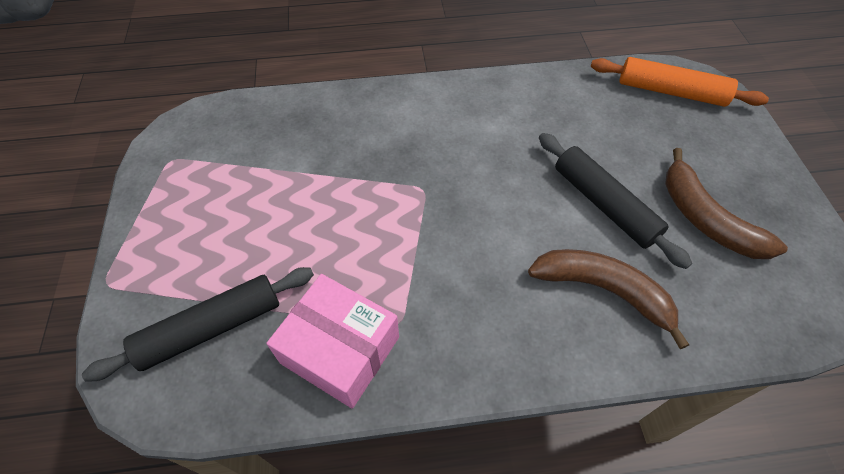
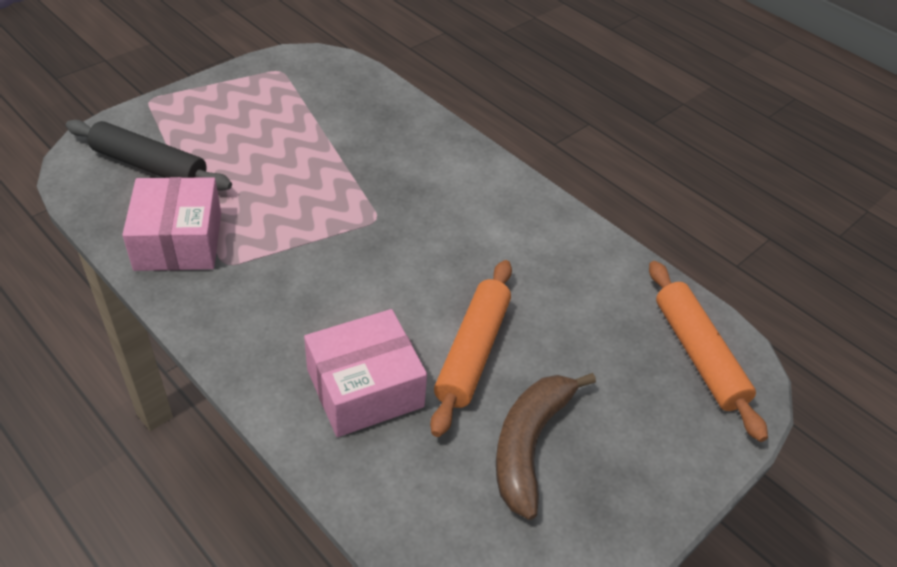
camera: 50 degrees right, 10 degrees down
(604, 205) = (472, 352): black rolling pin -> orange rolling pin
(604, 290) = (365, 388): brown banana -> pink box

